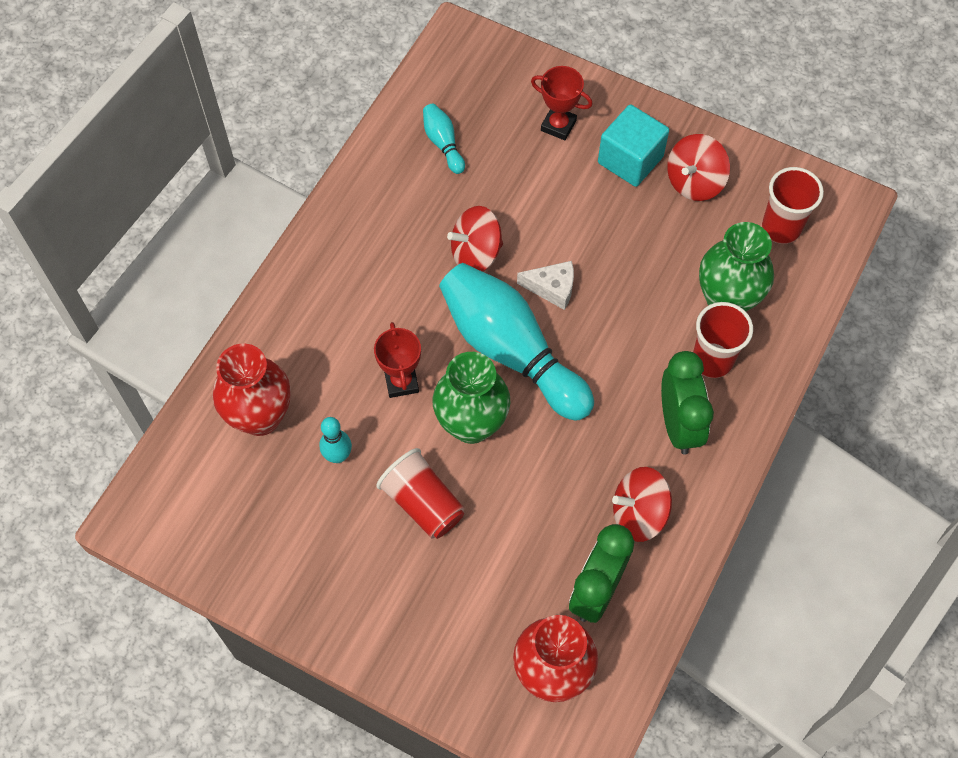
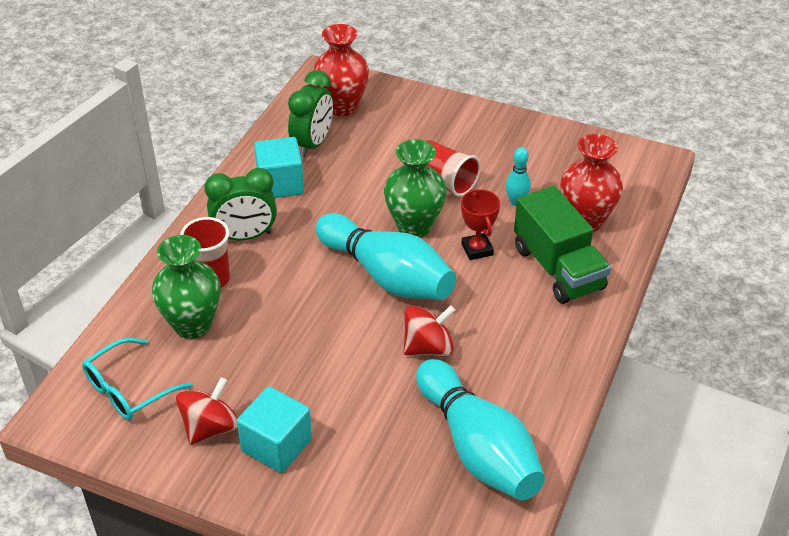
camera: 175 degrees right, 20 degrees down
(314, 346) = (558, 268): none -> green truck
(443, 143) = (478, 448): turquoise bowling pin -> turquoise bowling pin, size x2.31
(552, 288) = (354, 324): white cheese -> none
(558, 125) = (355, 476): red trophy -> none
(639, 513) = (280, 184): red spinning top -> turquoise cube
(678, 425) = (245, 236): green clock -> green clock turned 90 degrees counterclockwise
(781, 228) = (128, 389): red cup -> turquoise glasses

